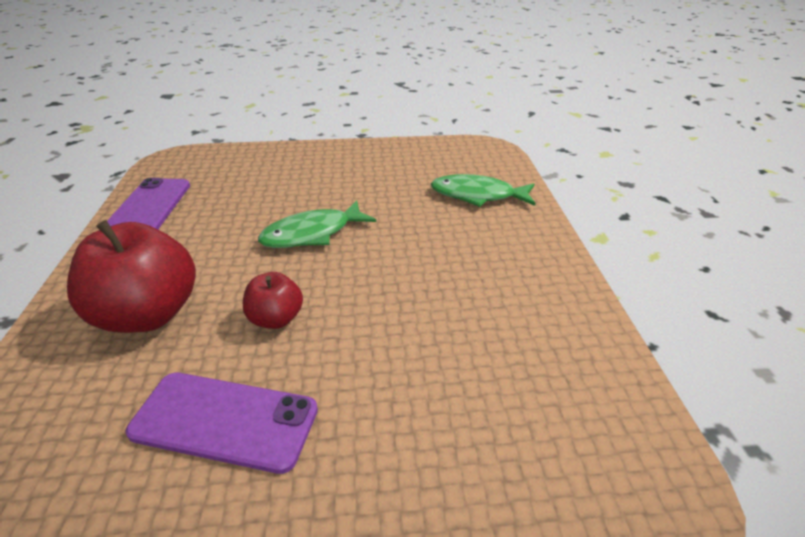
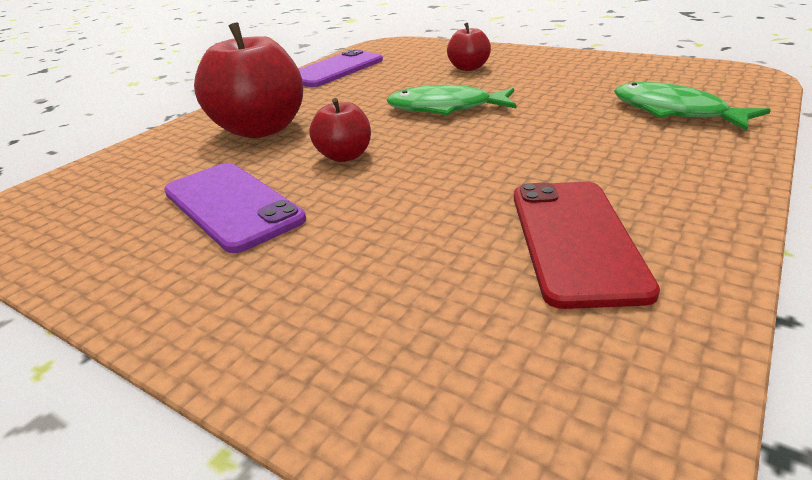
camera: 40 degrees right, 5 degrees down
(287, 179) = (468, 68): none -> red apple
(518, 336) = (575, 239): none -> red phone

